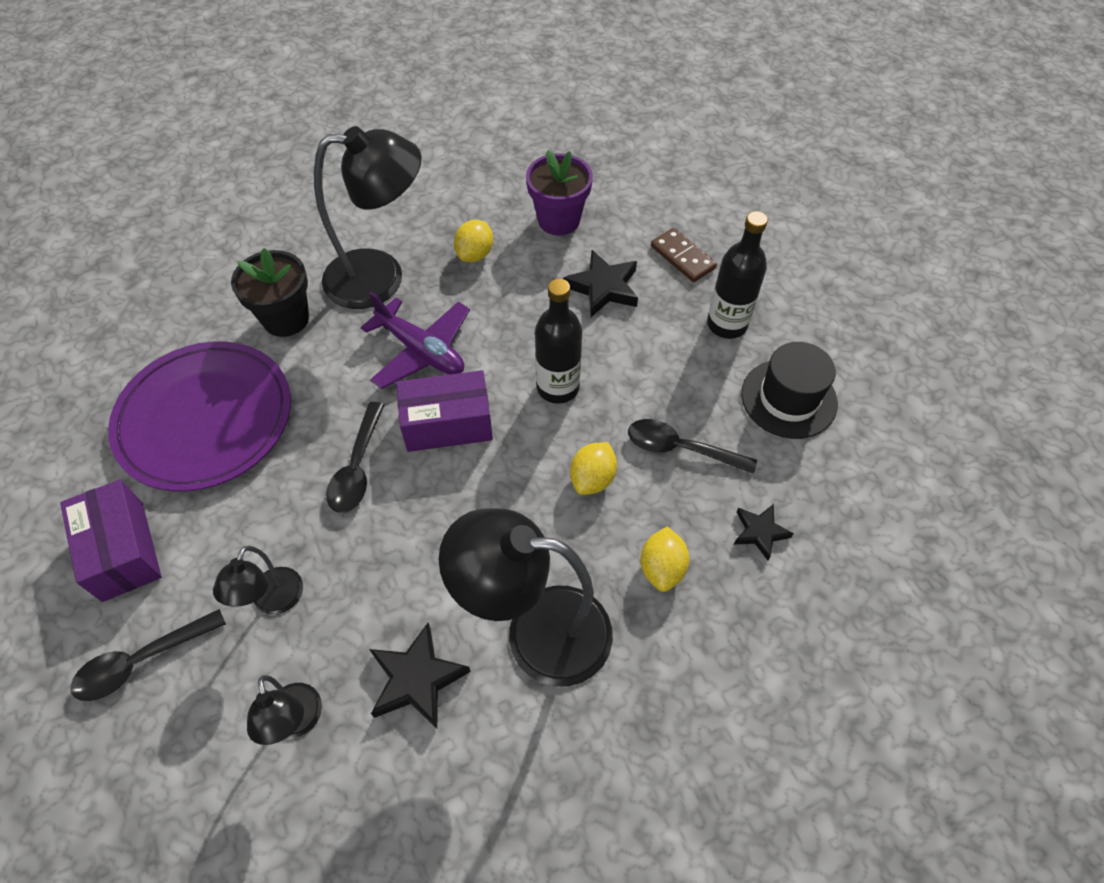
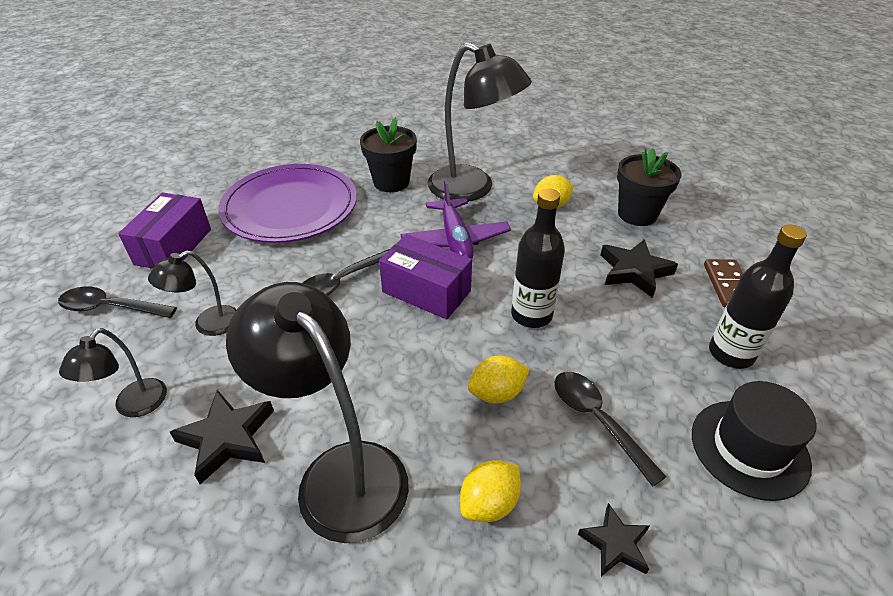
camera: 40 degrees right, 15 degrees down
(558, 220) = (637, 214): purple flower pot -> black flower pot

